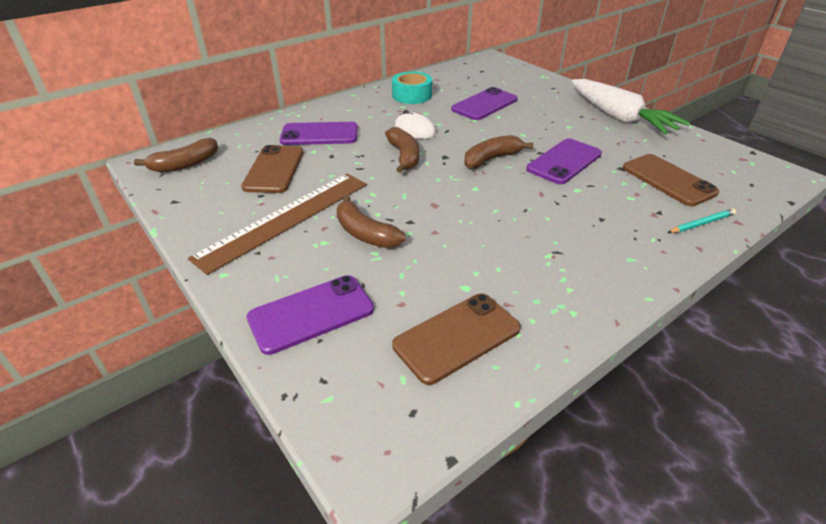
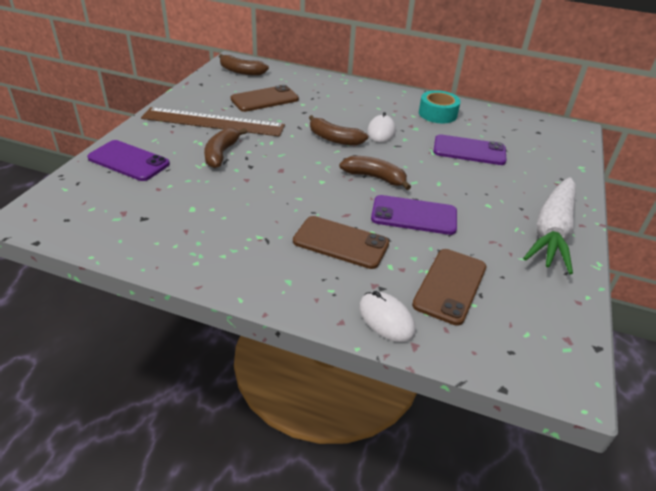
camera: 55 degrees right, 0 degrees up
(319, 134) = (327, 98): purple phone -> none
(404, 156) = (334, 139): brown banana -> brown banana turned 75 degrees clockwise
(457, 337) = (138, 218): brown phone -> brown phone (341, 243)
(701, 223) = (386, 319): turquoise pencil -> white mouse

